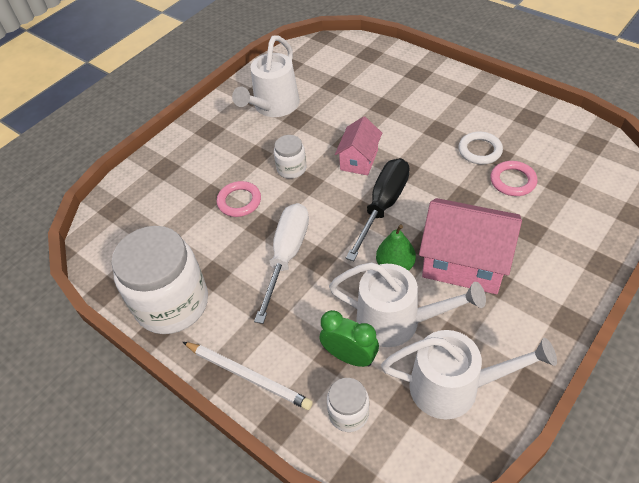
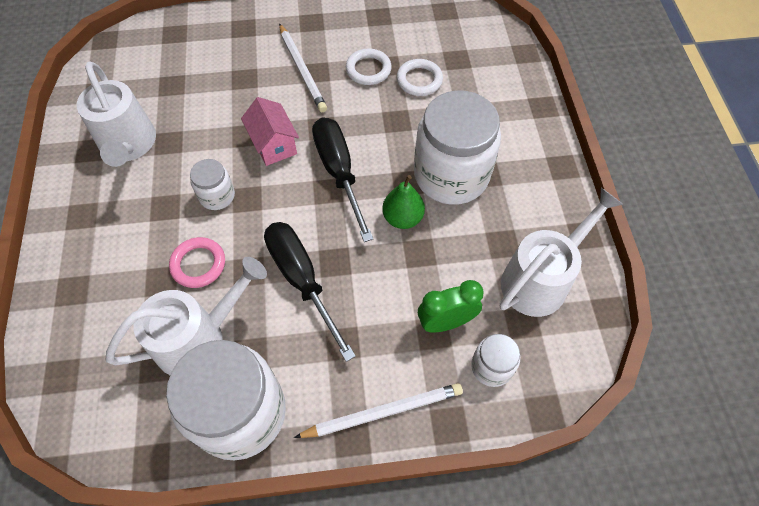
camera: 50 degrees left, 10 degrees up
(287, 255) = (302, 280): white screwdriver -> black screwdriver
(398, 321) = (452, 262): white watering can -> white watering can (200, 338)
(430, 123) = (302, 70): none -> white pencil
(464, 263) = (451, 175): pink house -> white jar
(513, 181) = (419, 80): pink ring -> white ring

